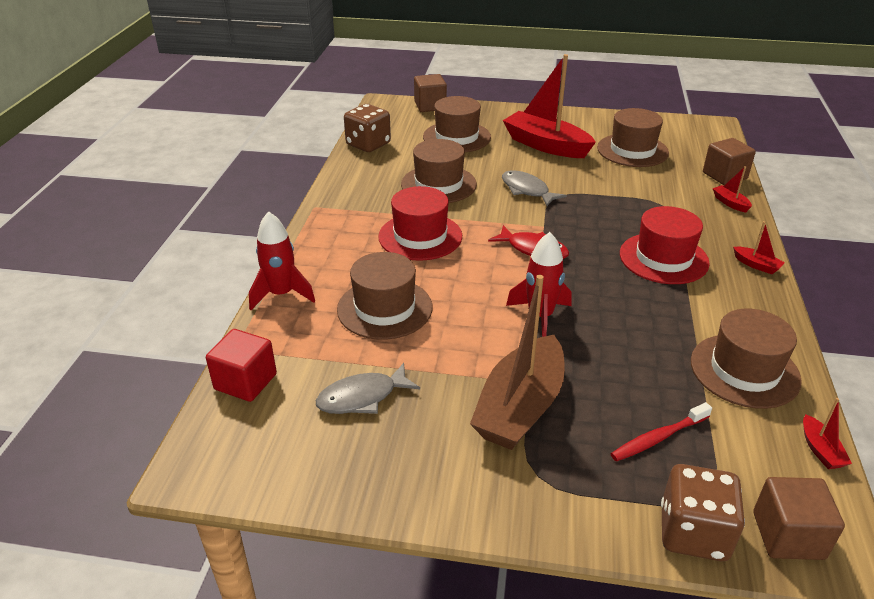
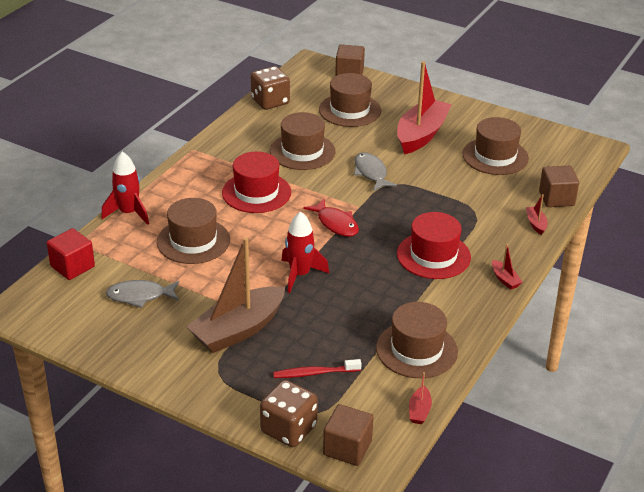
camera: 20 degrees right, 0 degrees up
(546, 145) = (421, 135): red boat -> red boat turned 60 degrees clockwise

